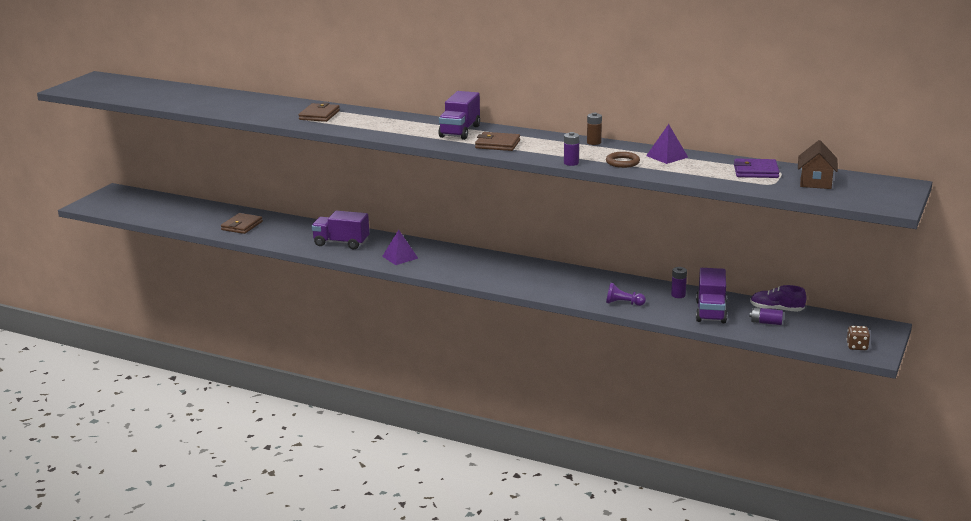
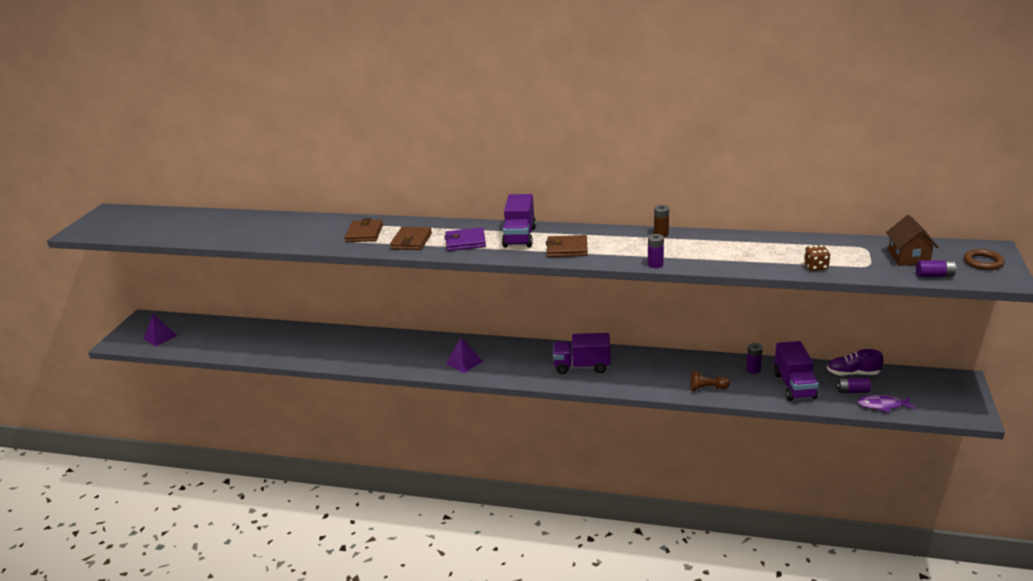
camera: 10 degrees left, 5 degrees up
(242, 226) = (289, 345): brown wallet -> brown wallet (411, 241)
(341, 243) = (398, 353): purple truck -> purple truck (582, 366)
(622, 162) = (705, 256): brown ring -> brown ring (983, 262)
(623, 303) = (707, 388): purple pawn -> brown pawn
(667, 156) = (743, 243): purple pyramid -> purple pyramid (160, 337)
(755, 171) = (842, 251): purple wallet -> purple wallet (465, 242)
(788, 336) = (882, 405): none -> purple fish
(827, 197) = (934, 275): none -> purple battery
(857, 346) = (952, 408): brown dice -> brown dice (815, 267)

